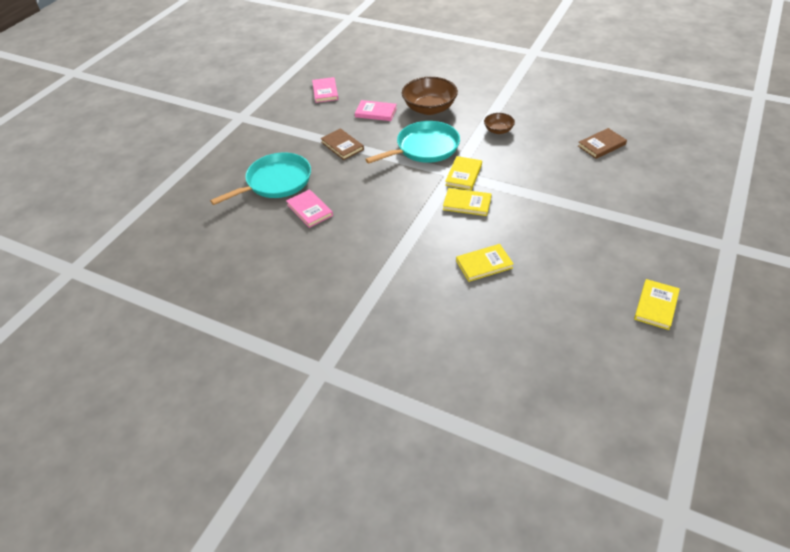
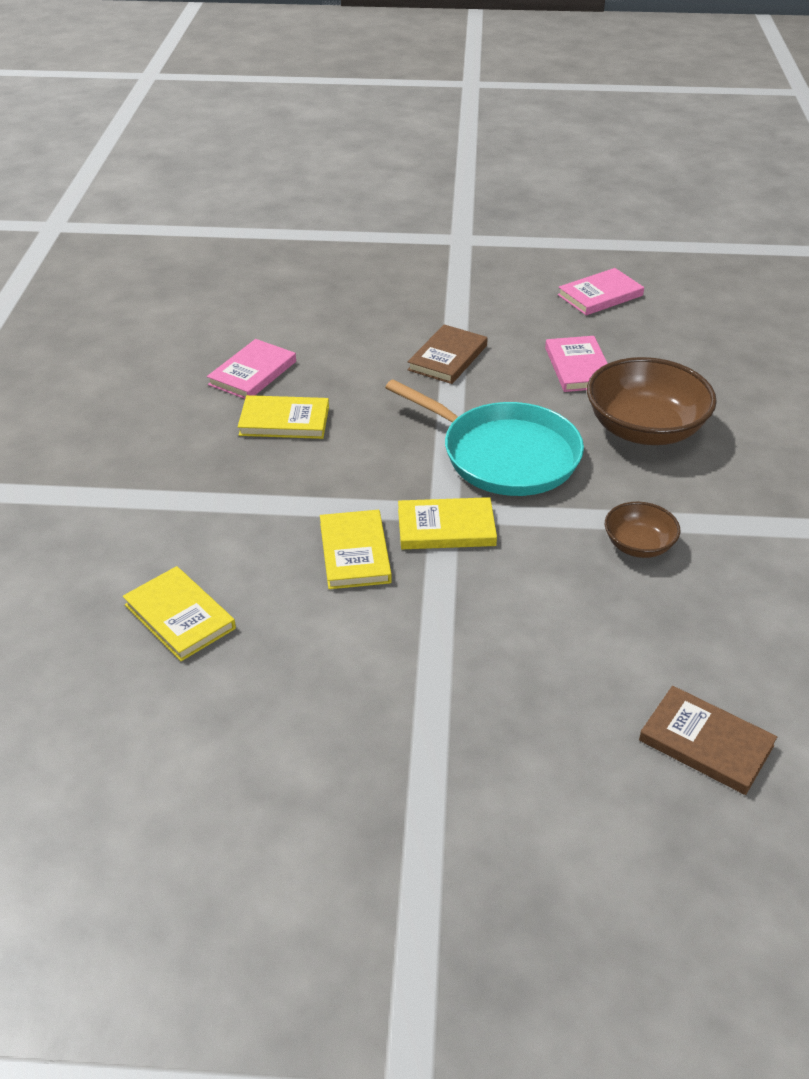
camera: 65 degrees right, 5 degrees down
(276, 182) = (309, 320): turquoise pan -> none
(656, 306) = (121, 943): yellow book -> yellow book (284, 421)

